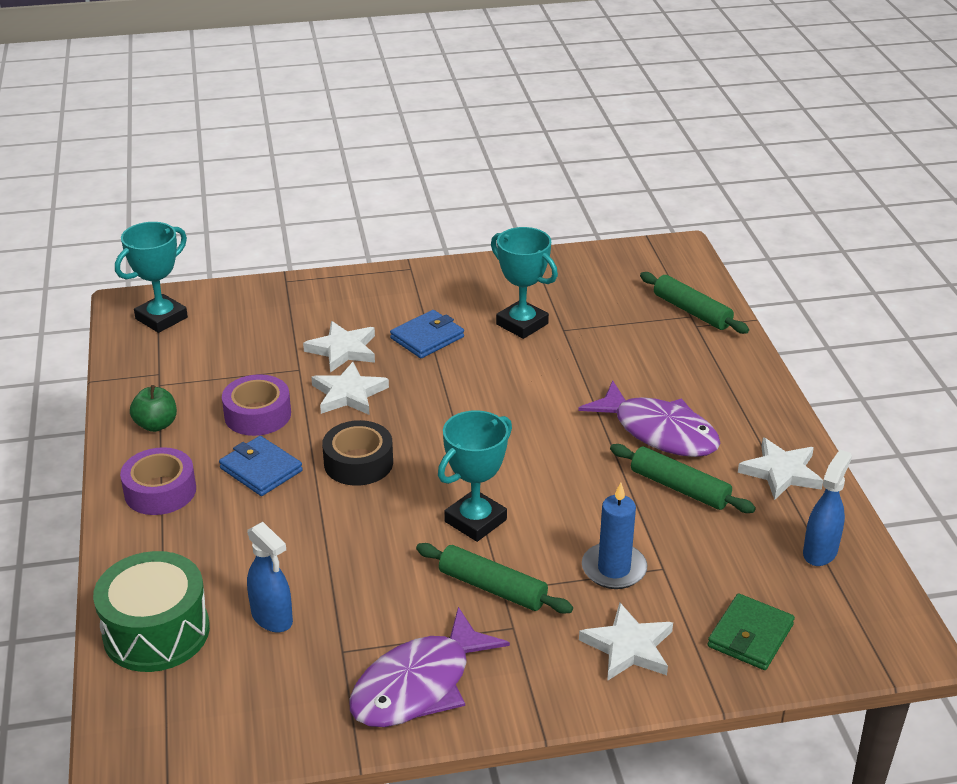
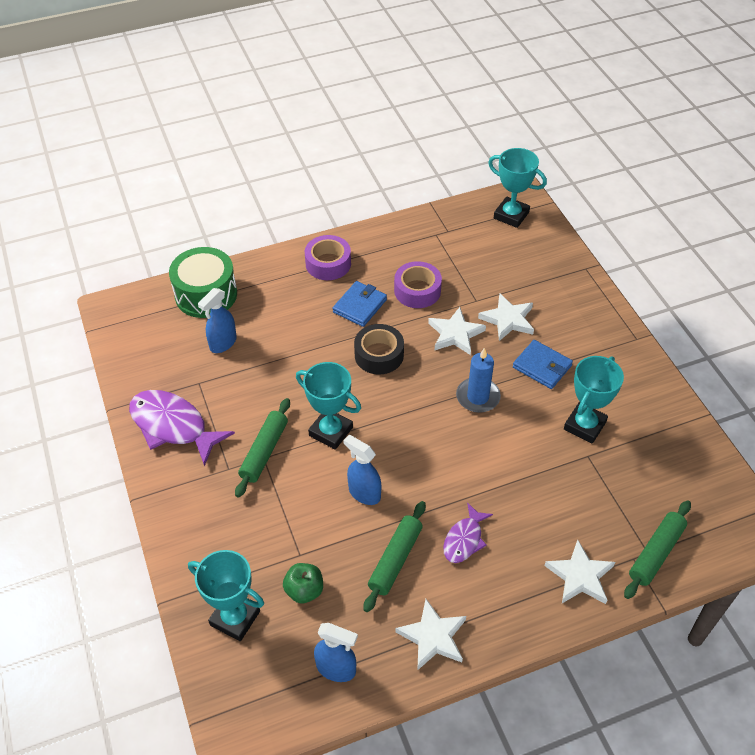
camera: 80 degrees right, 15 degrees up
(156, 425) = (393, 244): green apple -> green apple (304, 590)
(580, 502) = (364, 493): none -> blue spray bottle
(614, 569) = (294, 522): blue candle -> blue candle (478, 397)
(628, 647) = (216, 539): white star -> white star (580, 576)
(659, 432) = (464, 539): purple fish -> purple fish, size x0.57
(750, 636) = (235, 618): green wallet -> turquoise trophy

